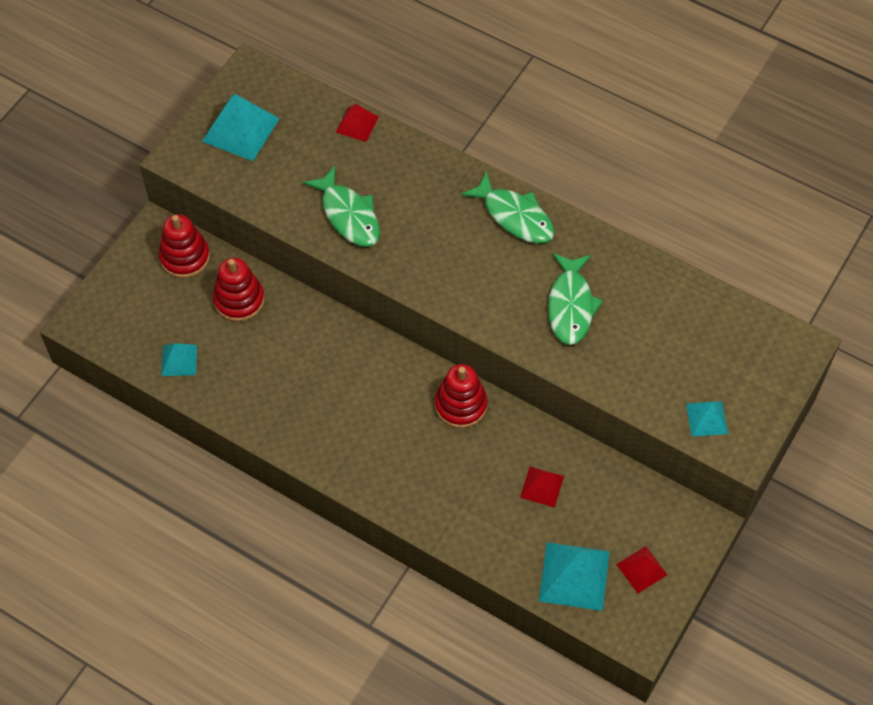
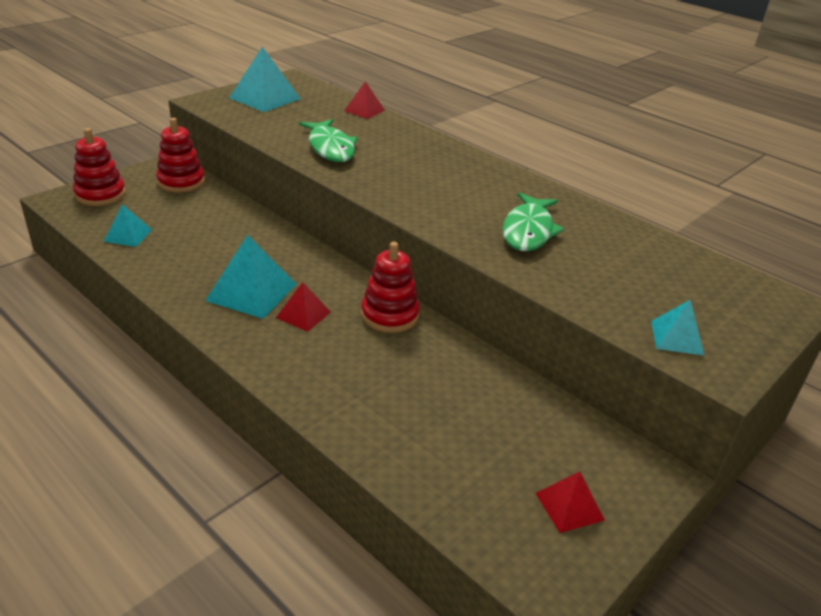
camera: 10 degrees right, 25 degrees down
(239, 300) = (210, 212): red stacking toy -> red stacking toy (100, 194)
(514, 216) = (487, 173): green fish -> none
(542, 486) = (458, 397): red pyramid -> red pyramid (303, 314)
(574, 576) = (476, 493): turquoise pyramid -> turquoise pyramid (251, 292)

